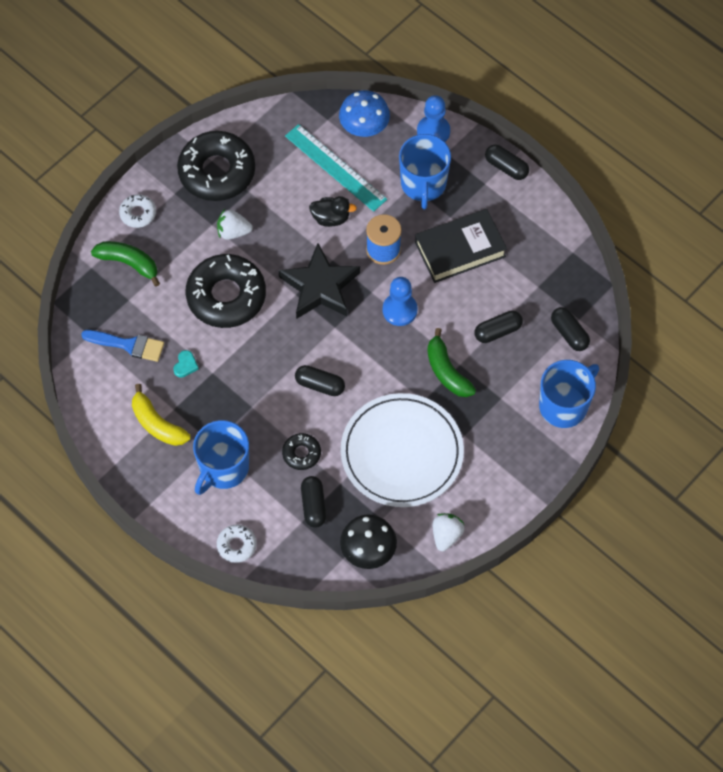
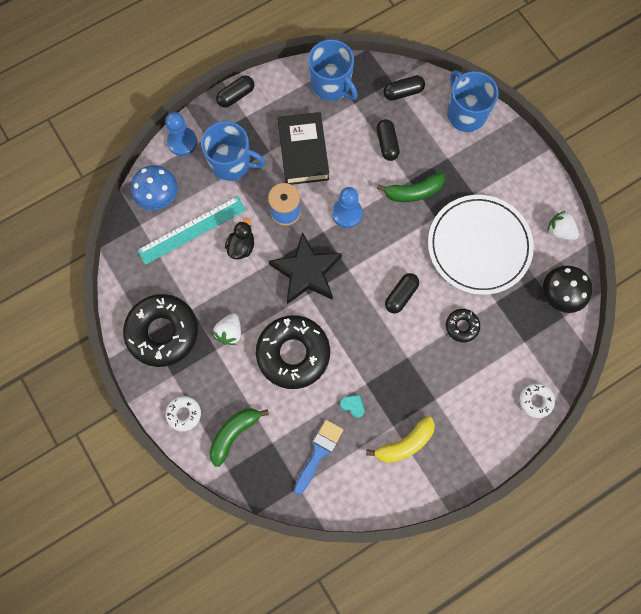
camera: 75 degrees left, 10 degrees up
(223, 468) = (461, 395): blue mug -> blue mug (331, 85)
(313, 505) = (512, 328): black capsule -> none

